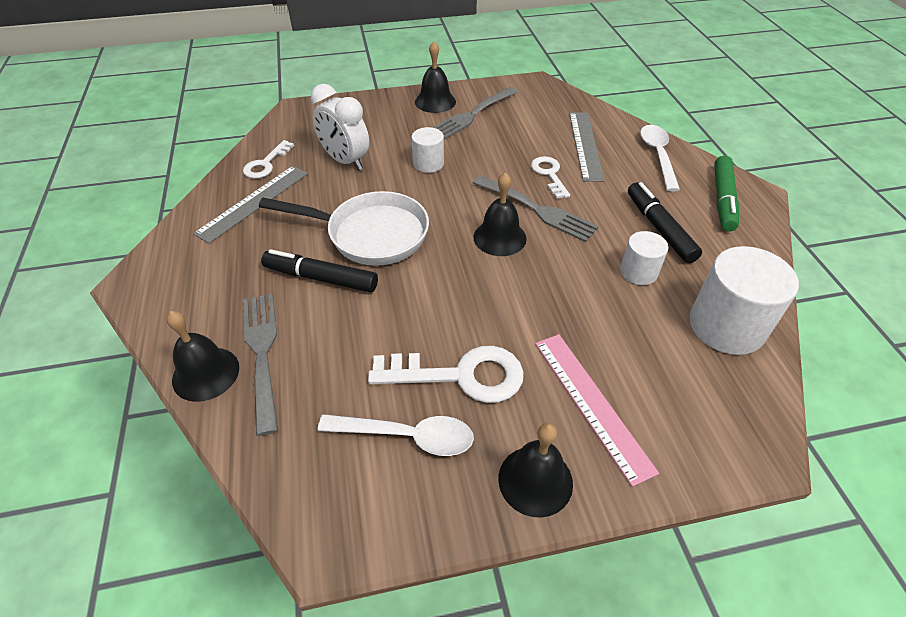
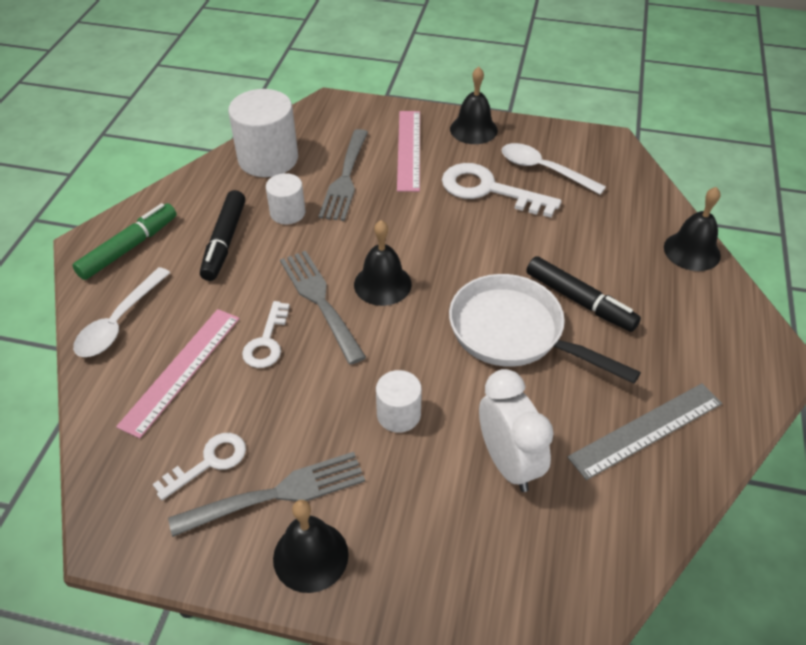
camera: 155 degrees left, 0 degrees up
(262, 353) = (643, 252): grey fork -> grey fork (345, 178)
(266, 164) = (625, 502): white key -> white key (209, 462)
(585, 145) = (181, 370): grey ruler -> pink ruler

